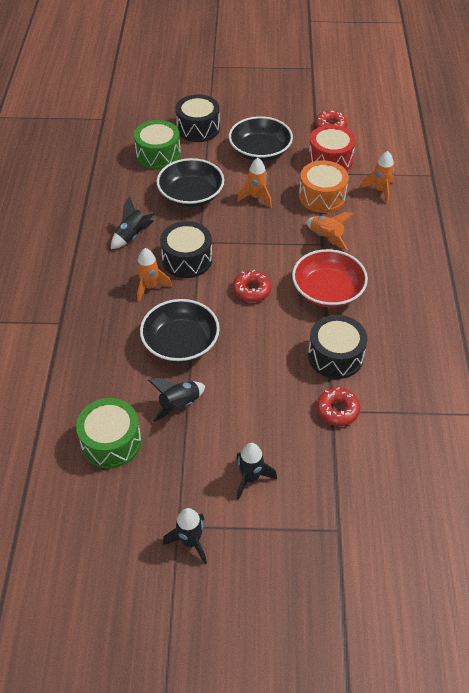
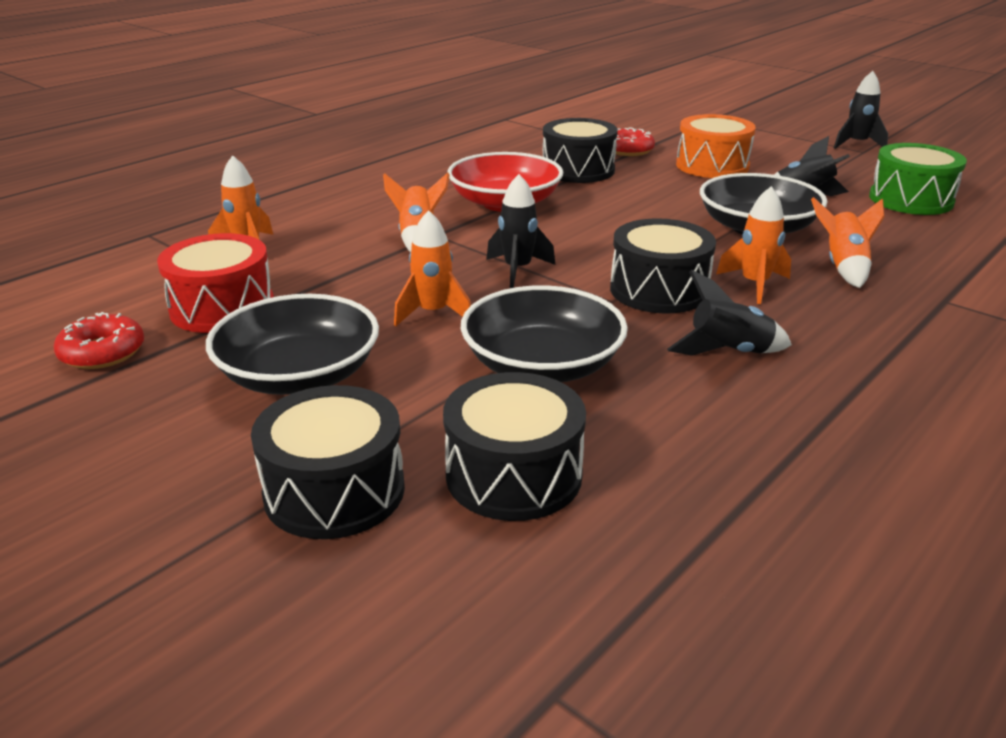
camera: 140 degrees left, 20 degrees down
(117, 326) = (843, 267): none -> orange rocket
(158, 155) = (513, 475): green drum -> black drum
(250, 478) = (765, 149): black rocket -> black rocket (517, 270)
(252, 290) = (601, 233): red donut -> none
(322, 197) = (336, 273): orange drum -> orange drum (712, 166)

